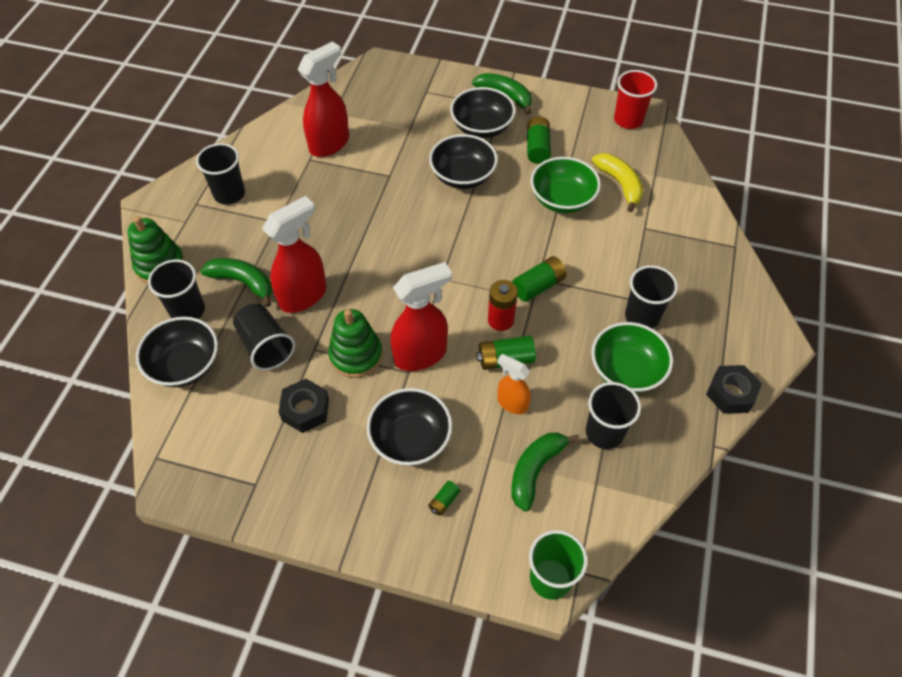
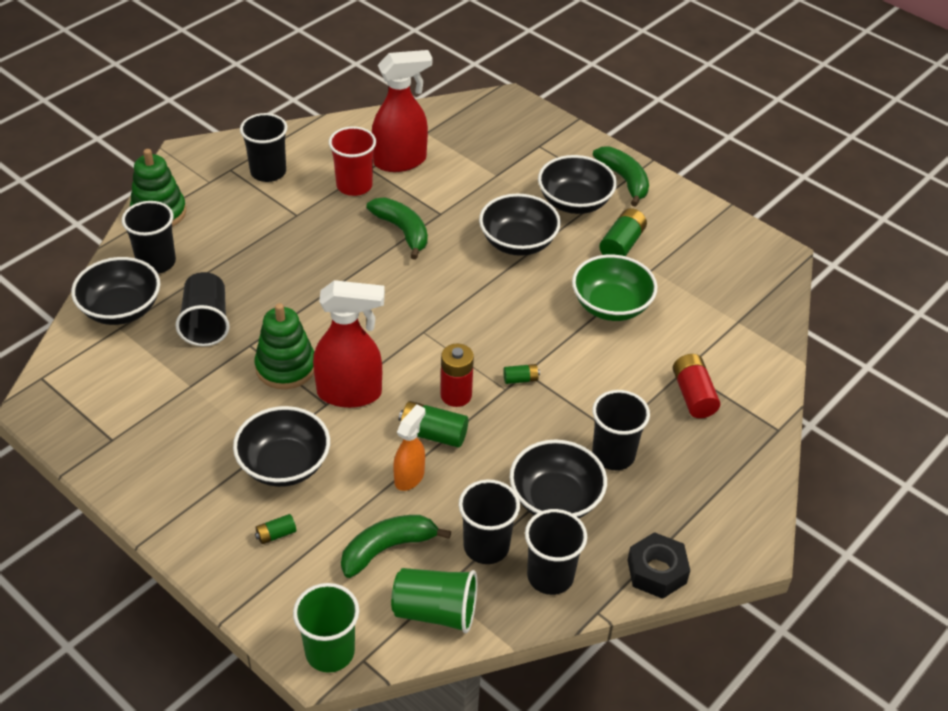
camera: 25 degrees right, 10 degrees down
(243, 282) = (225, 257): green banana -> green banana (402, 231)
(304, 296) = (274, 293): red spray bottle -> none
(305, 409) = (203, 395): black nut -> none
(512, 403) = (409, 477): orange spray bottle -> orange spray bottle turned 60 degrees clockwise
(538, 286) = (520, 379): green battery -> green battery, size x0.55
(604, 504) = (435, 612): none -> green cup
(620, 184) = (689, 315): yellow banana -> none
(626, 370) = (555, 499): green bowl -> black bowl
(628, 120) = (750, 254): red cup -> red cup (354, 185)
(663, 245) = (693, 395): none -> red battery
(664, 433) = (550, 576): none -> black cup

